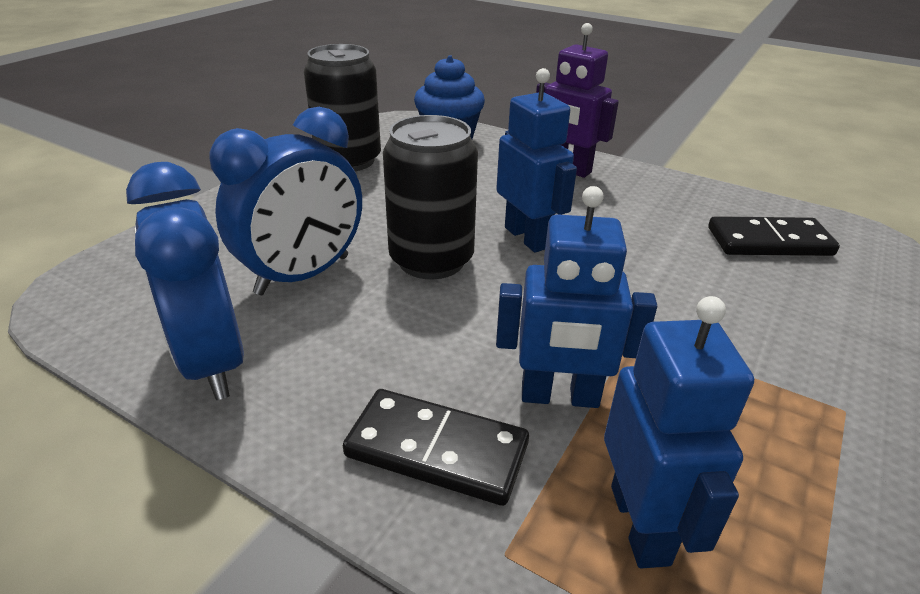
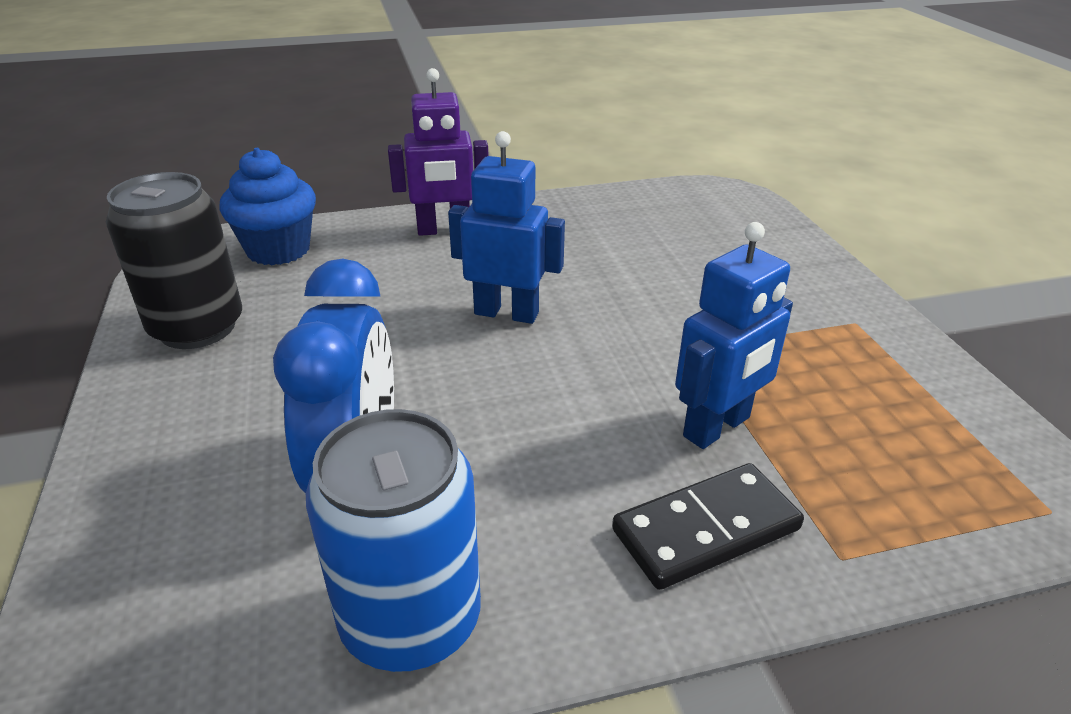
camera: 45 degrees left, 0 degrees up
(212, 361) = (411, 619): blue clock -> blue can
(431, 260) = (459, 382): black can -> none
(641, 524) = (871, 473): blue robot -> none
(769, 241) = (670, 223): black domino -> none

